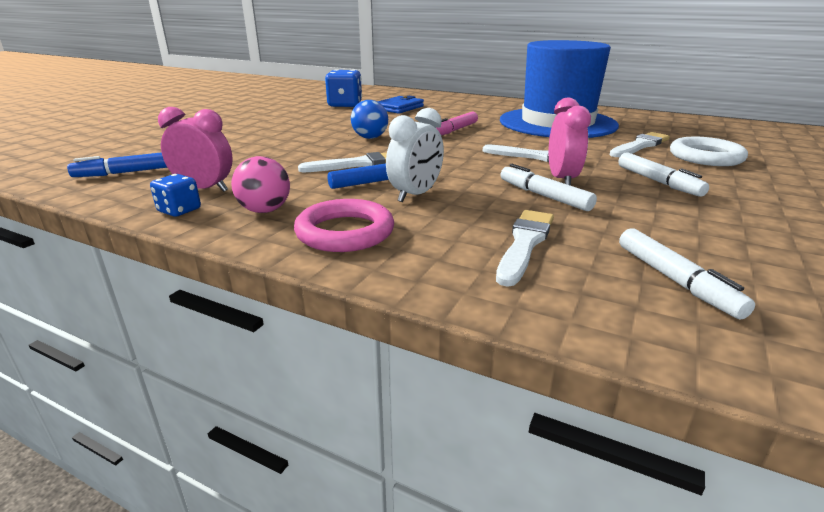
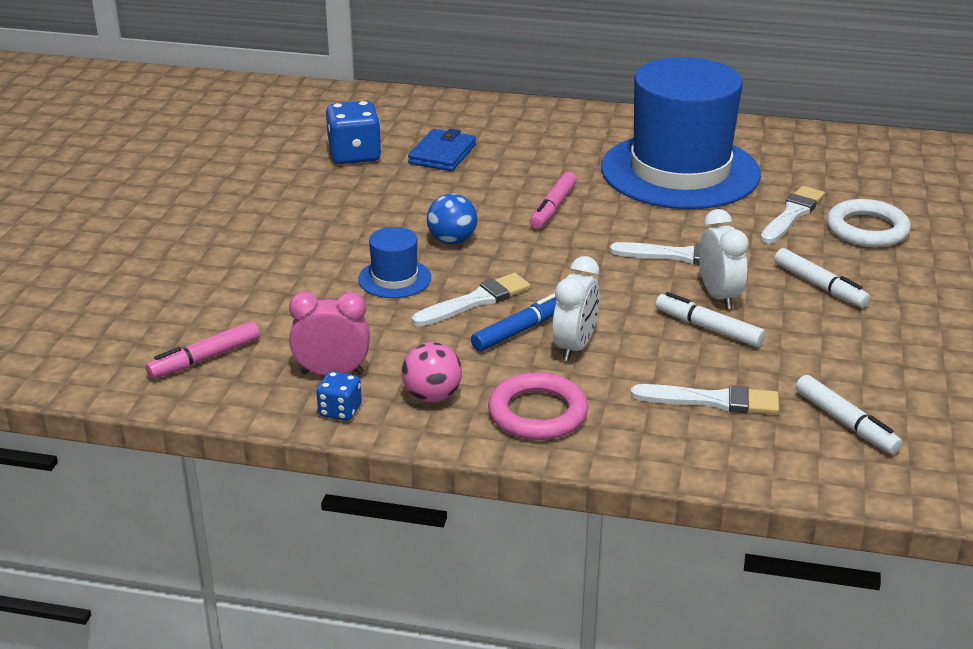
camera: 15 degrees left, 5 degrees up
(127, 172) = (205, 358): blue marker -> pink marker
(311, 149) = (394, 278): none -> blue hat
(525, 244) = (712, 401): white brush -> white brush turned 90 degrees clockwise
(562, 179) = (719, 296): pink clock -> white clock

